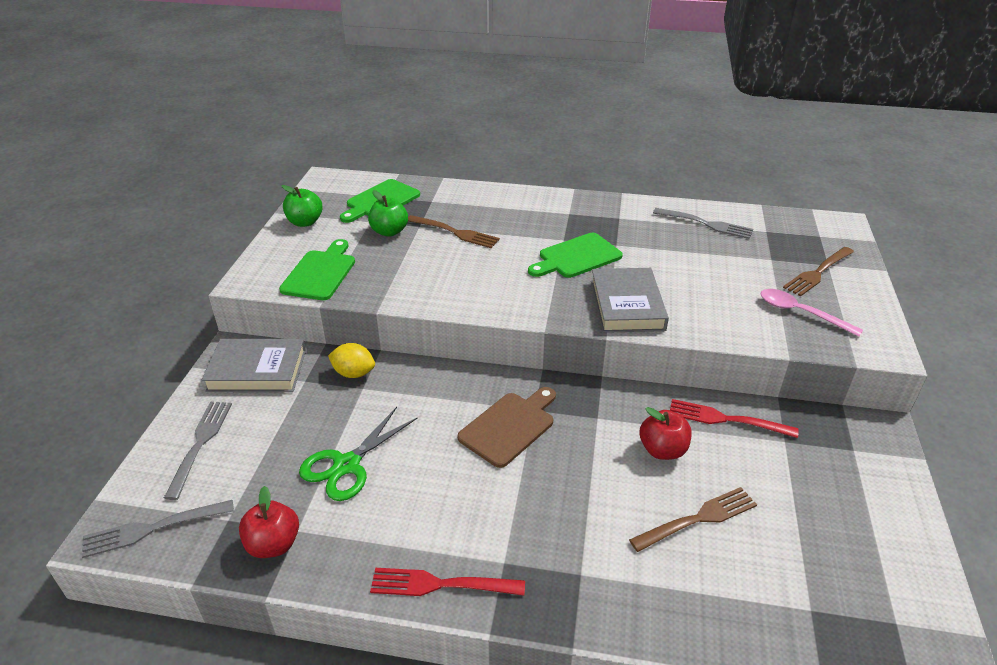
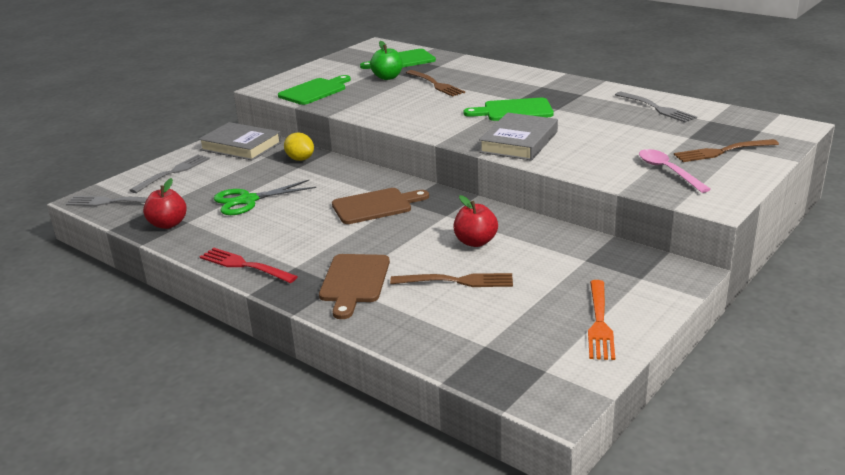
camera: 30 degrees right, 10 degrees down
(305, 222) = (334, 65): green apple -> none
(593, 562) = (354, 282): none -> brown cutting board
(726, 419) = (550, 238): red fork -> none
(877, 529) = (599, 322): none -> orange fork

